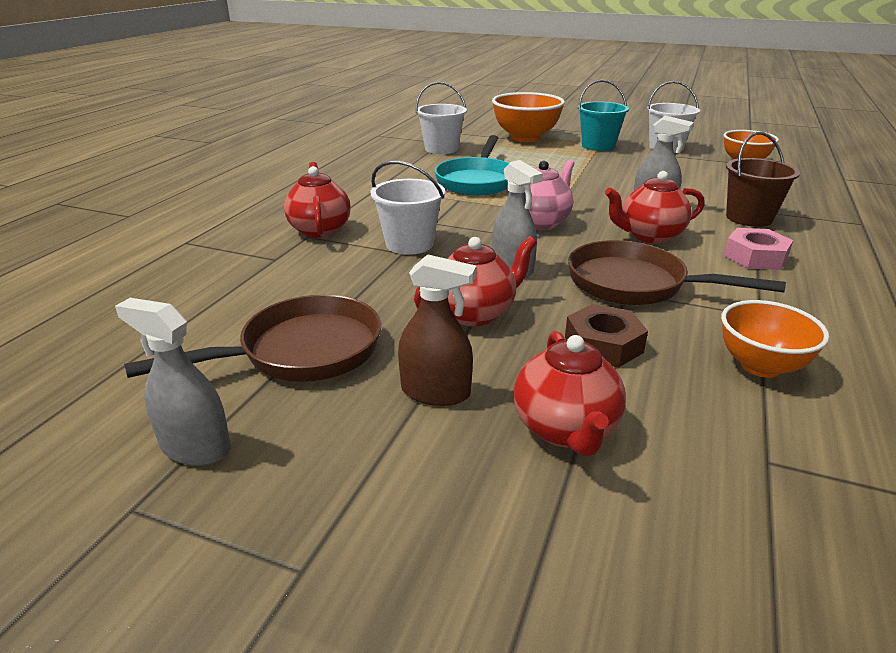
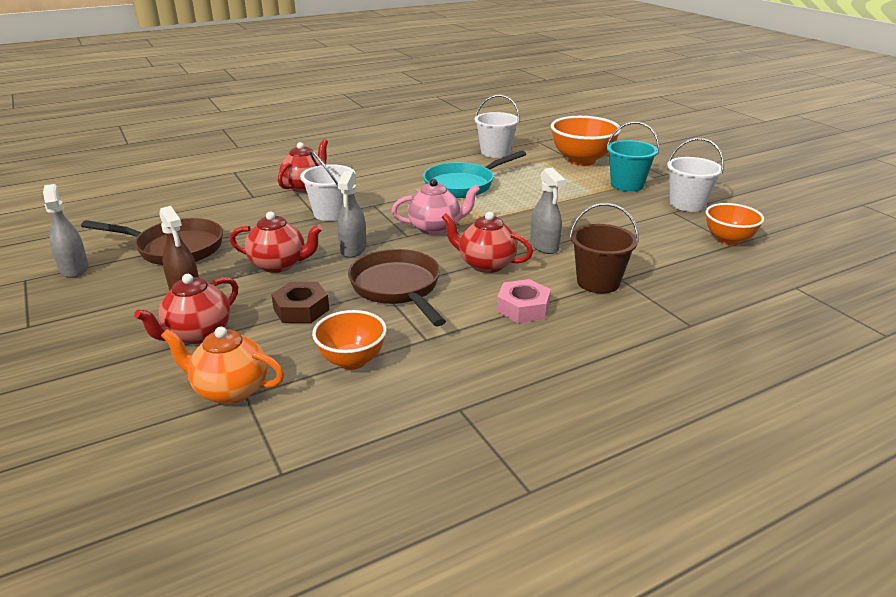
camera: 40 degrees right, 0 degrees up
(744, 466) = (230, 390): none -> orange teapot

